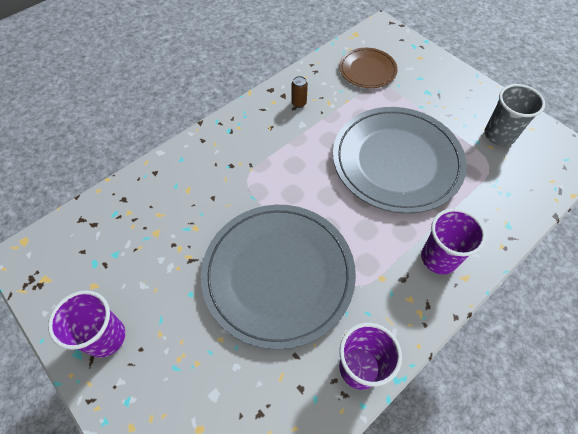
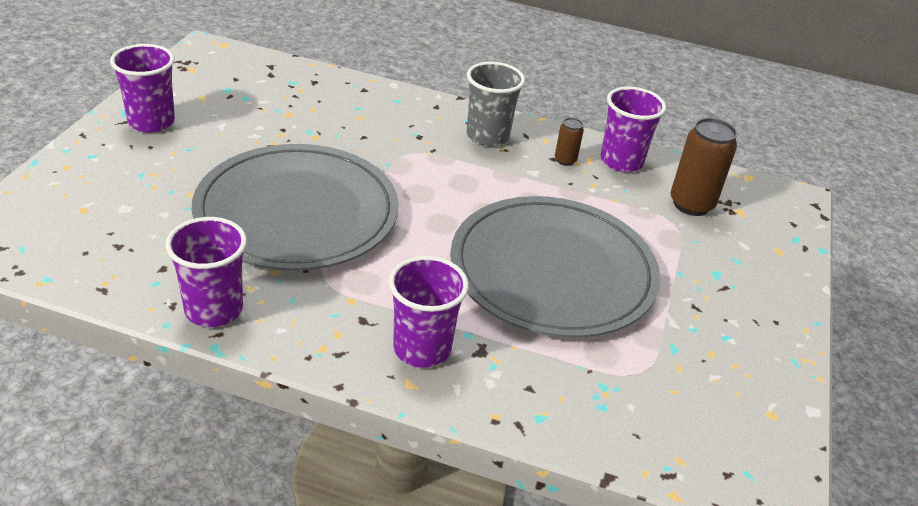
camera: 55 degrees right, 20 degrees down
(314, 78) = (621, 161): none -> purple cup
(367, 70) = (691, 204): brown plate -> brown can
(499, 135) = (713, 374): grey cup -> grey cup (487, 136)

